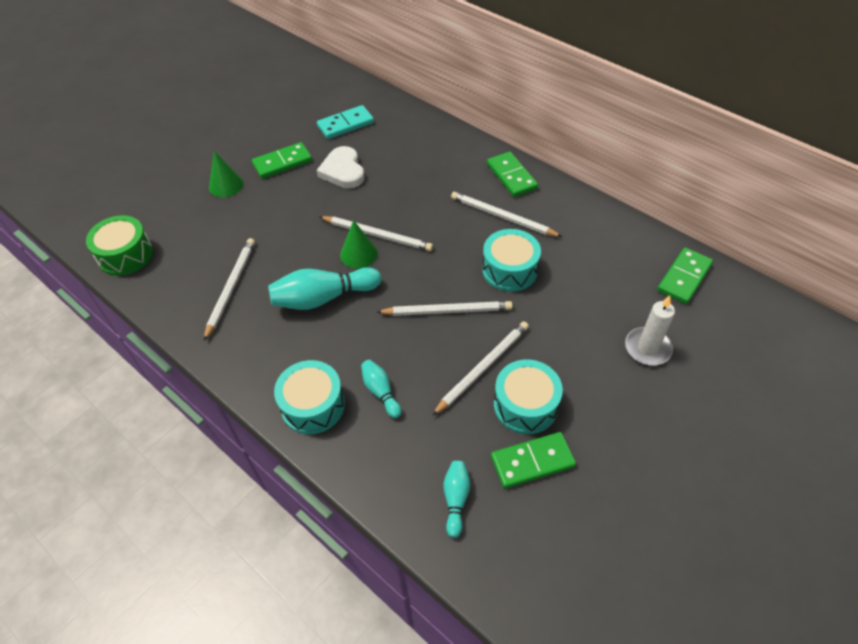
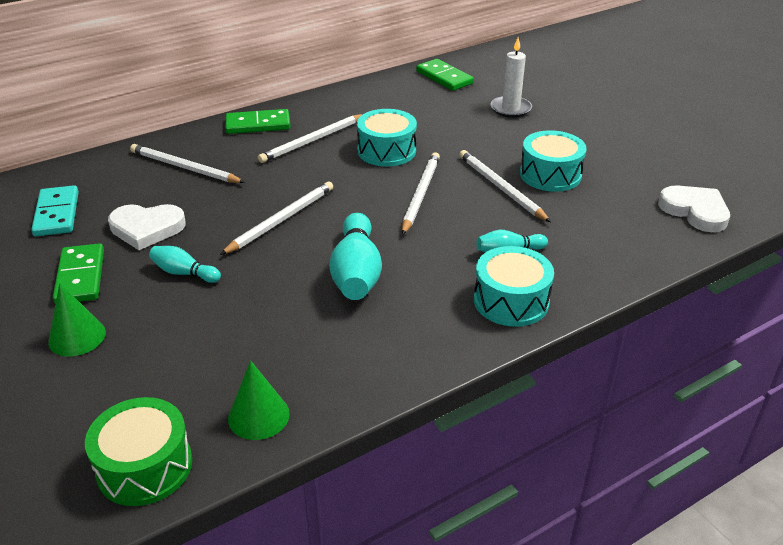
camera: 75 degrees left, 15 degrees down
(231, 288) = (293, 350): white pencil -> white pencil (185, 168)
(358, 254) = (302, 237): green cone -> green cone (258, 416)
(456, 499) = (642, 228): turquoise bowling pin -> turquoise bowling pin (184, 273)
(509, 552) = (695, 211): none -> white heart
(532, 462) = (610, 183): green domino -> none

